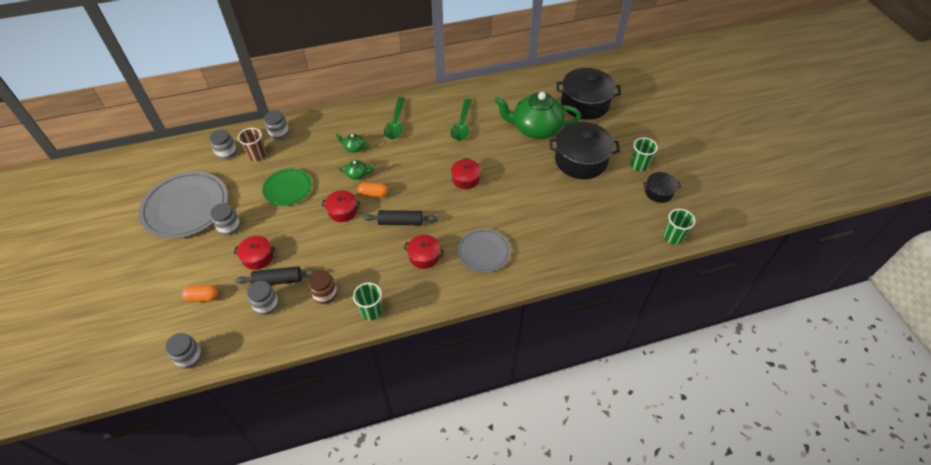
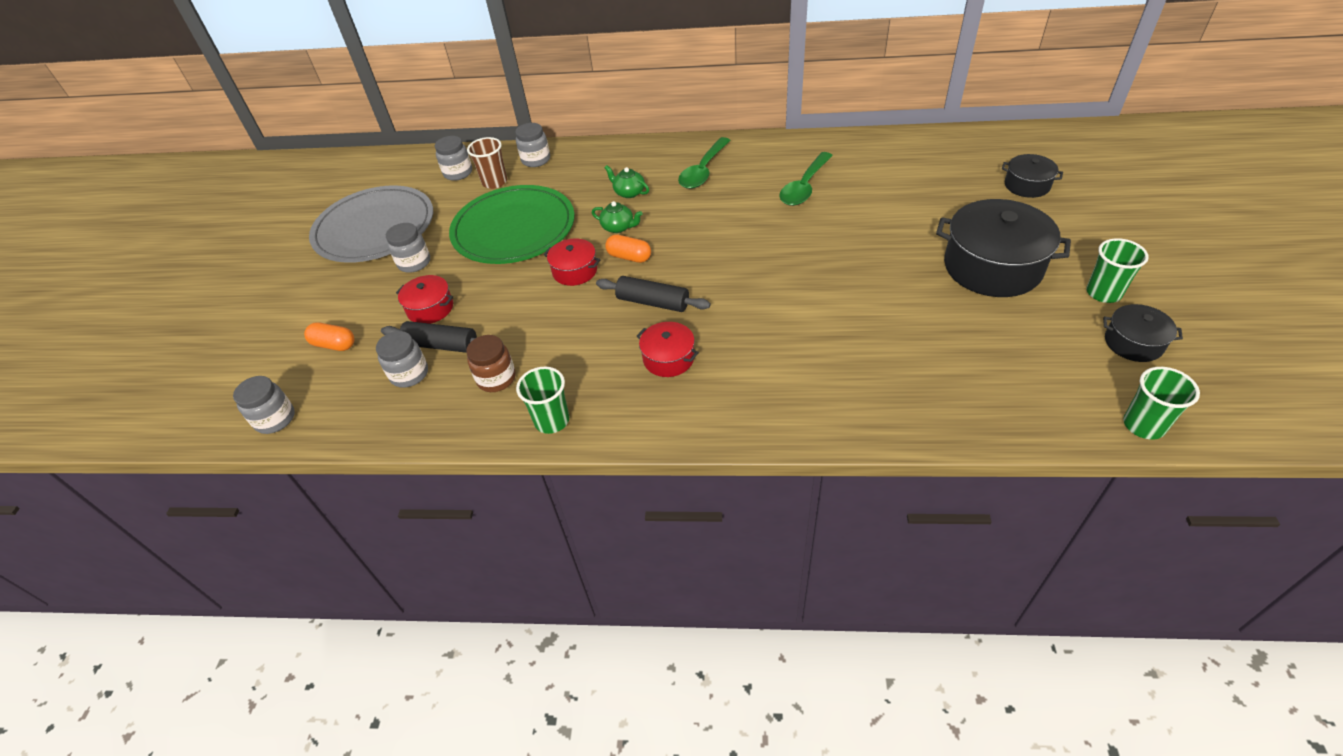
camera: 25 degrees right, 5 degrees down
(287, 188) = (514, 228): green plate -> green plate, size x1.70
(465, 179) = (780, 261): red pot -> none
(483, 252) = (769, 372): grey plate -> none
(535, 128) = (926, 209): green teapot -> none
(585, 103) = (1027, 185): black pot -> black pot, size x0.51

